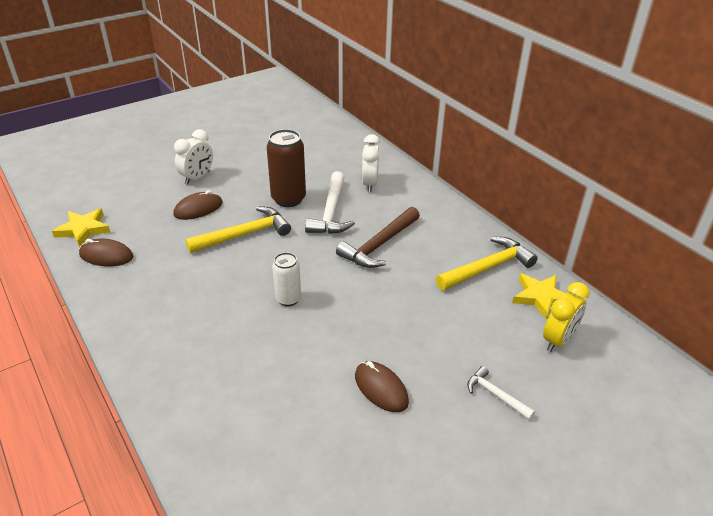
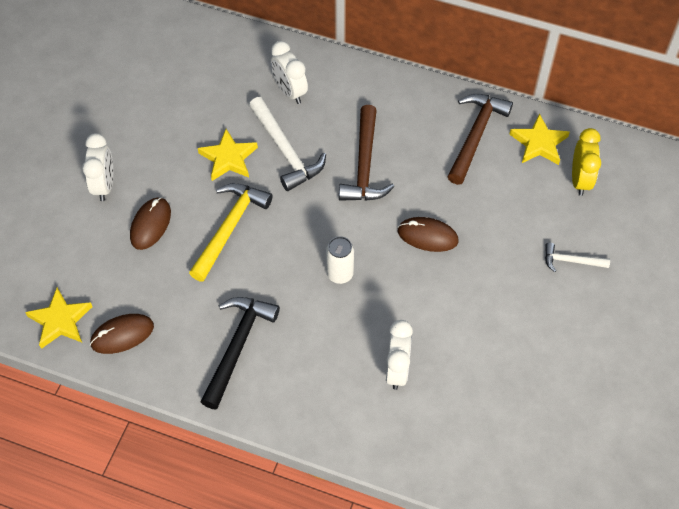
camera: 35 degrees left, 20 degrees up
(166, 303) = (237, 346): none -> black hammer
(260, 387) = (397, 370): none -> white clock
(288, 199) = (228, 158): brown can -> yellow star
(381, 389) = (487, 310): brown mouse -> brown mouse (427, 236)
(487, 267) = (475, 135): yellow hammer -> brown hammer

